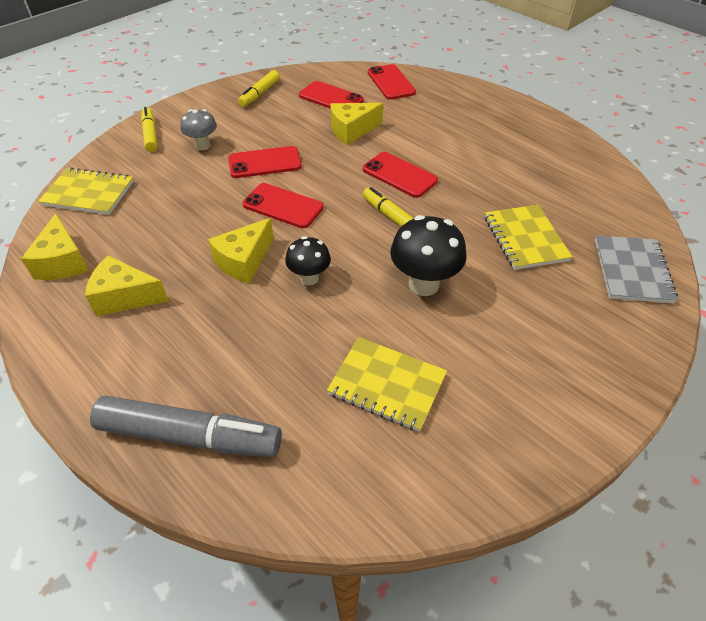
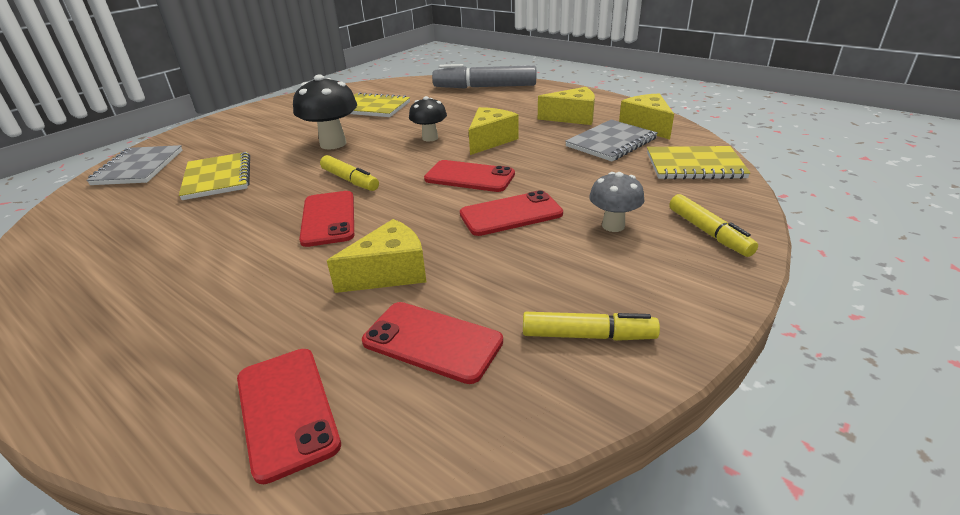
camera: 175 degrees right, 15 degrees down
(126, 237) = (611, 142): none -> grey notebook
(260, 94) = (587, 335): yellow marker -> yellow marker turned 75 degrees clockwise
(399, 175) = (328, 218): red phone -> red phone turned 45 degrees clockwise

